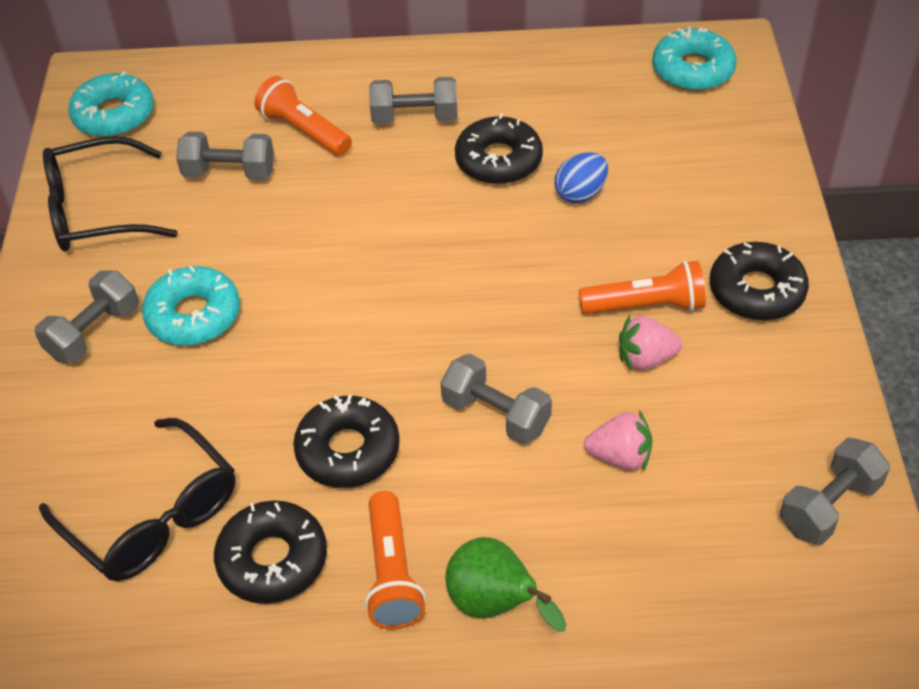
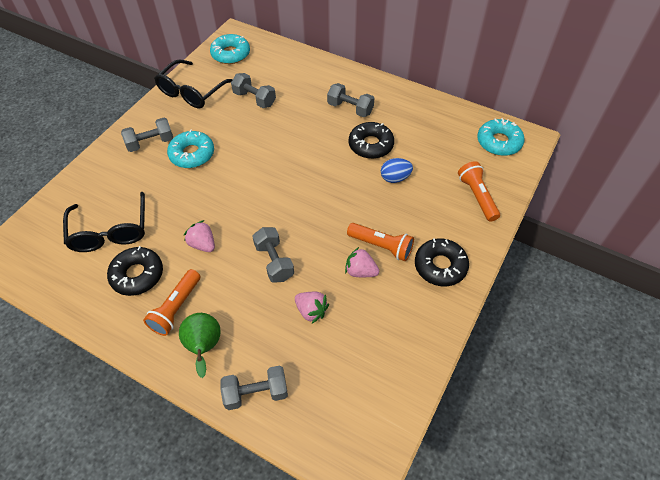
camera: 30 degrees right, 5 degrees up
(96, 211) = (192, 92): black glasses -> black glasses turned 75 degrees counterclockwise
(304, 131) = (299, 94): orange flashlight -> orange flashlight (477, 196)
(348, 450) = (203, 244): black donut -> pink strawberry
(829, 506) = (387, 391): grey dumbbell -> grey dumbbell (256, 393)

